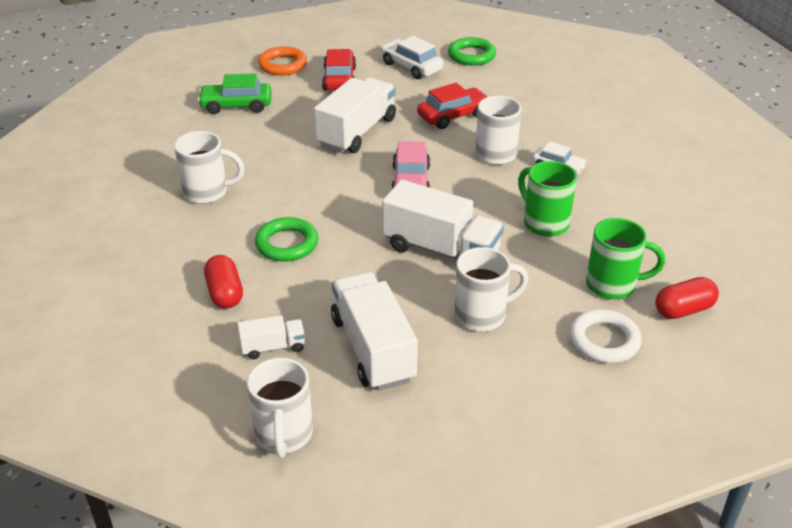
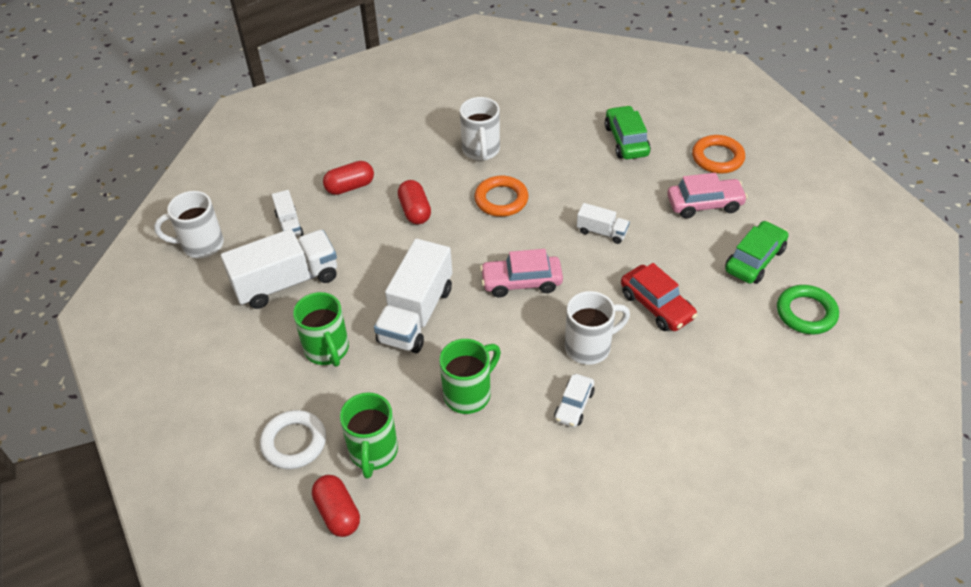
camera: 85 degrees right, 10 degrees up
(287, 244) = (415, 211): green ring -> red capsule
(291, 185) = (501, 199): none -> orange ring
(339, 79) = (704, 204): red car -> pink car
(357, 132) = (602, 232): white truck -> white truck, size x0.50
(411, 67) = (754, 260): white car -> green car
(482, 315) = (327, 350): white mug -> green mug

